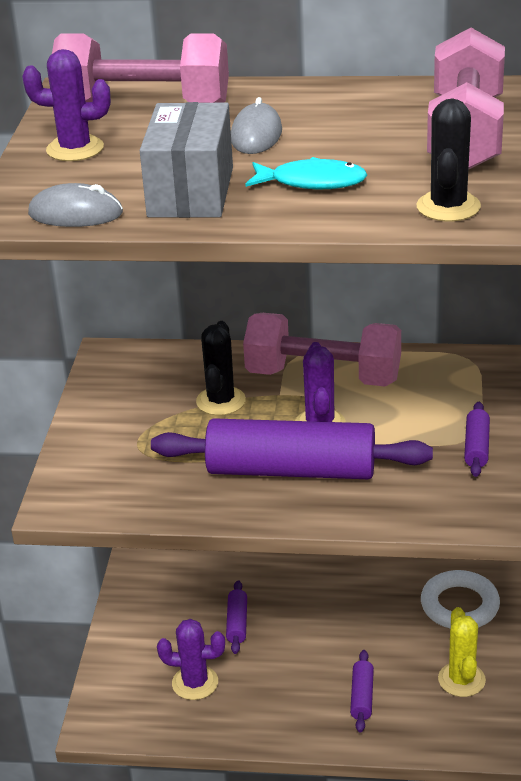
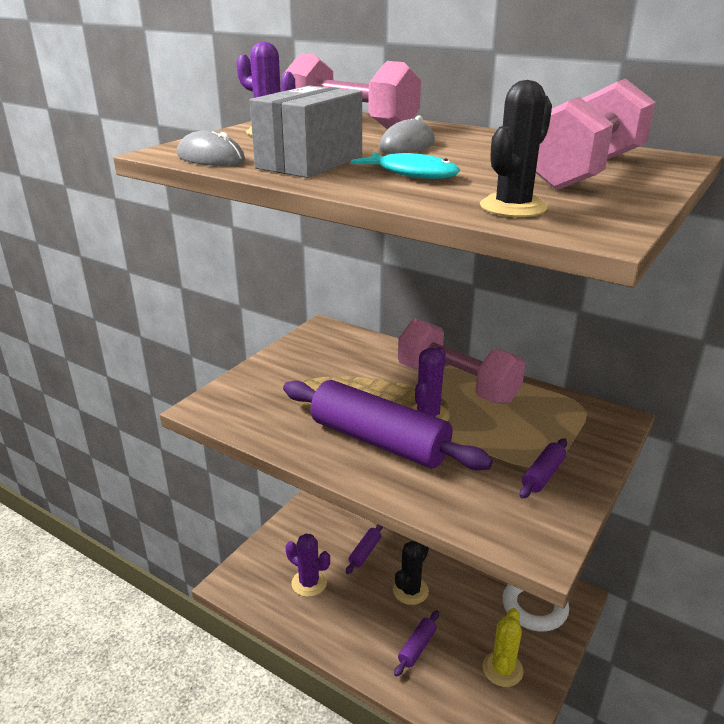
camera: 25 degrees right, 5 degrees down
(221, 401) = (370, 377): black cactus -> black cactus (410, 590)

